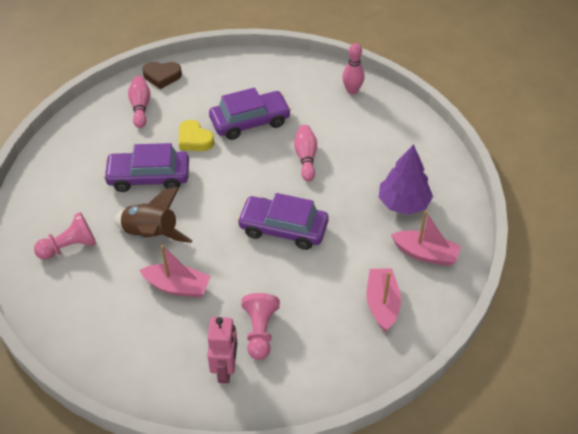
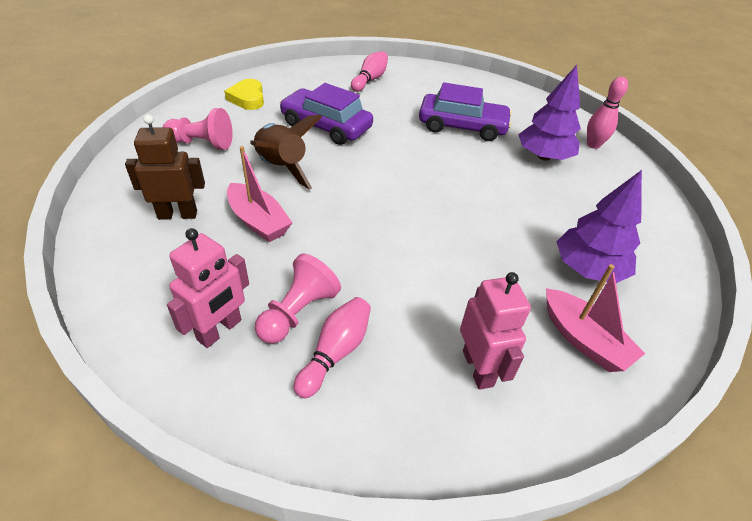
camera: 30 degrees right, 5 degrees down
(117, 314) = (178, 214): none -> brown robot
(162, 76) = (409, 69): brown heart -> none
(194, 139) = (395, 118): yellow heart -> yellow heart (247, 98)
(283, 228) = (418, 225): purple car -> none
(306, 158) = (497, 176): pink bowling pin -> pink bowling pin (335, 352)
(325, 121) = (543, 156): none -> purple tree
(382, 304) = (478, 368): pink boat -> pink robot

